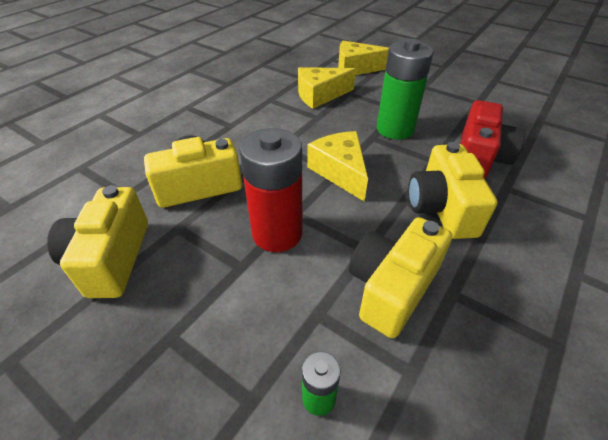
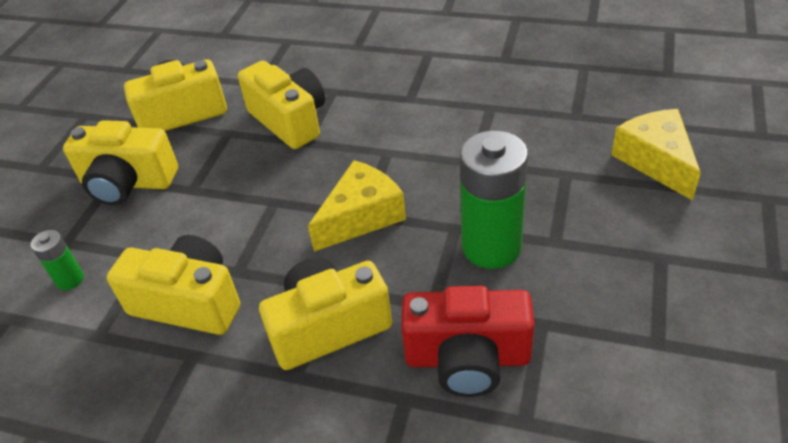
camera: 75 degrees right, 0 degrees up
(190, 322) = (128, 183): none -> yellow camera
(277, 233) = (240, 198): red battery -> none
(320, 95) = (535, 147): yellow cheese -> none

